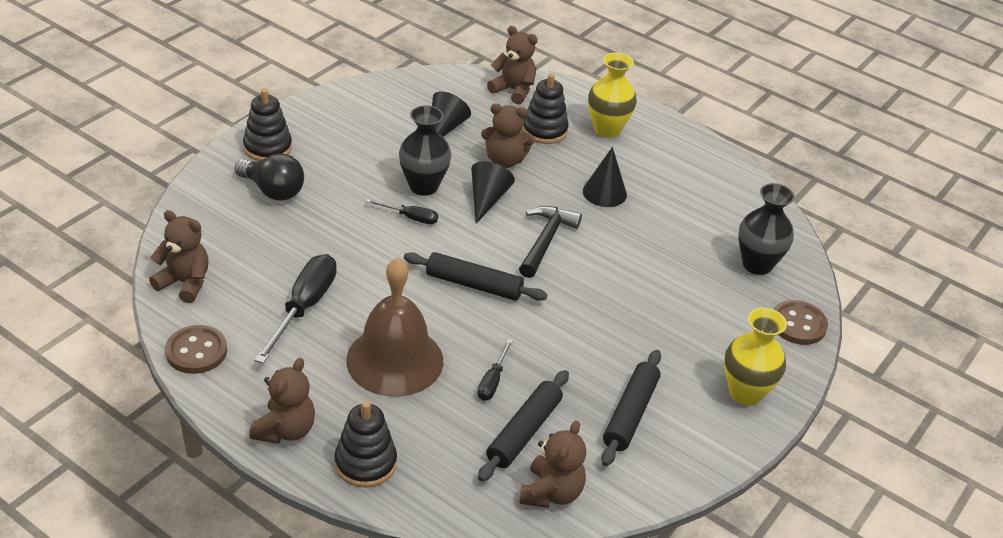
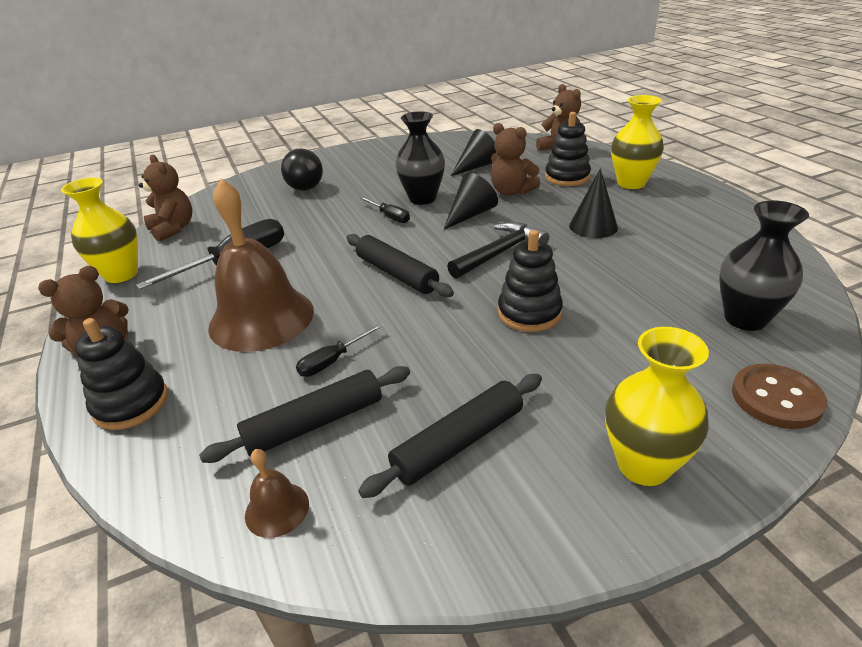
camera: 35 degrees right, 5 degrees down
(196, 351) = (121, 274): brown button -> yellow vase
(267, 148) = (328, 162): black stacking toy -> black stacking toy (529, 313)
(551, 493) = (277, 509): brown teddy bear -> brown bell

